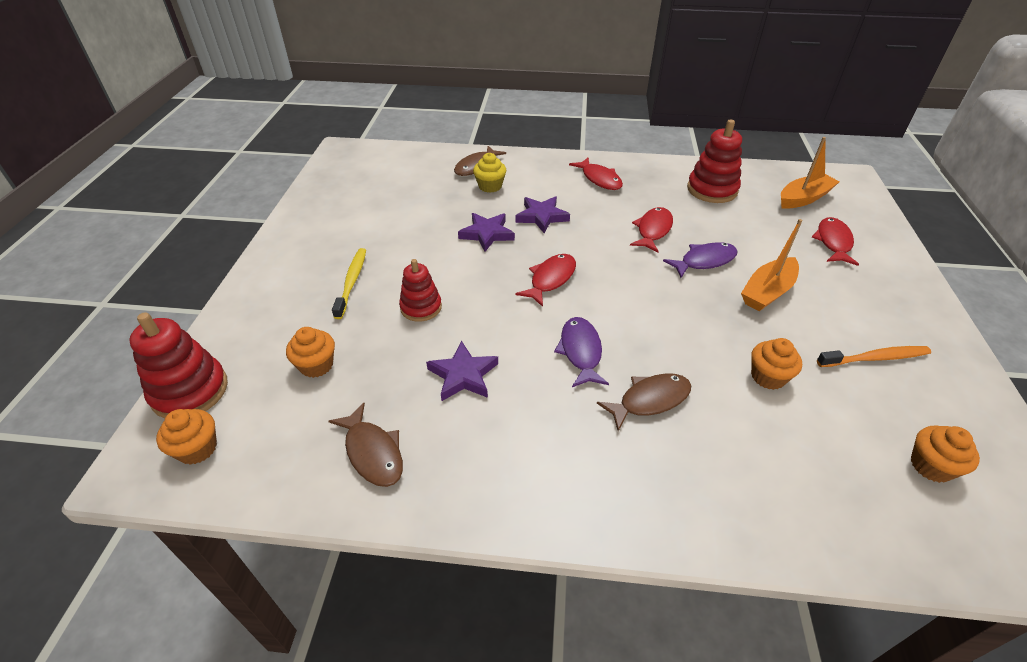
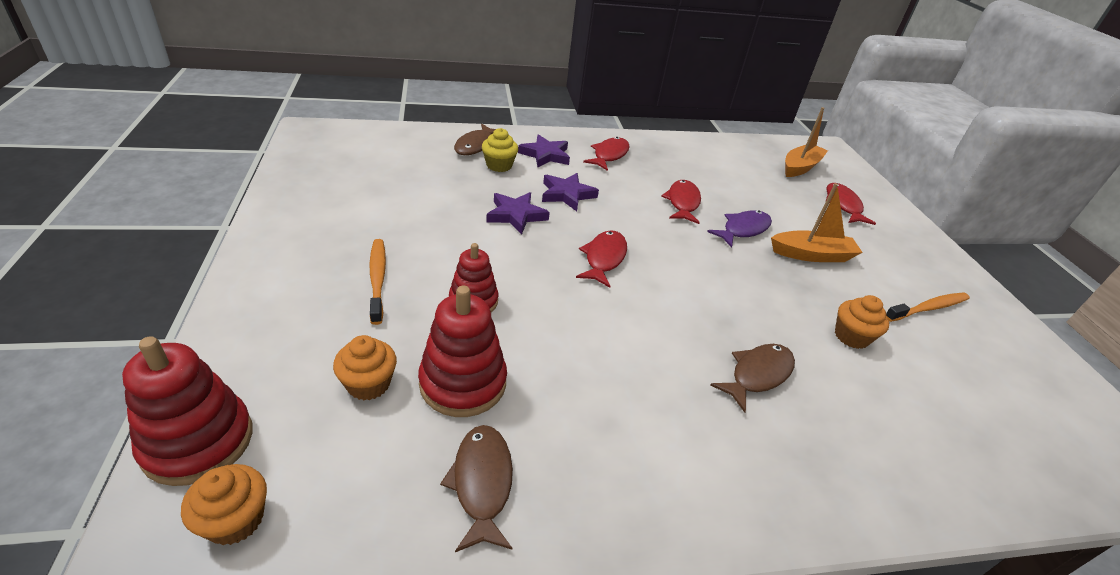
camera: 20 degrees left, 5 degrees down
(352, 282) = (378, 279): yellow toothbrush -> orange toothbrush
(373, 452) = (482, 483): brown fish -> brown fish turned 135 degrees counterclockwise
(463, 375) = (553, 373): purple star -> purple star (545, 155)
(580, 351) = (667, 332): purple fish -> none
(599, 179) = (609, 155): red fish -> red fish turned 105 degrees counterclockwise
(712, 190) = (718, 162): red stacking toy -> red stacking toy (463, 383)
(767, 292) = (811, 255): orange boat -> orange boat turned 120 degrees counterclockwise
(931, 466) = (1021, 403): orange cupcake -> none

